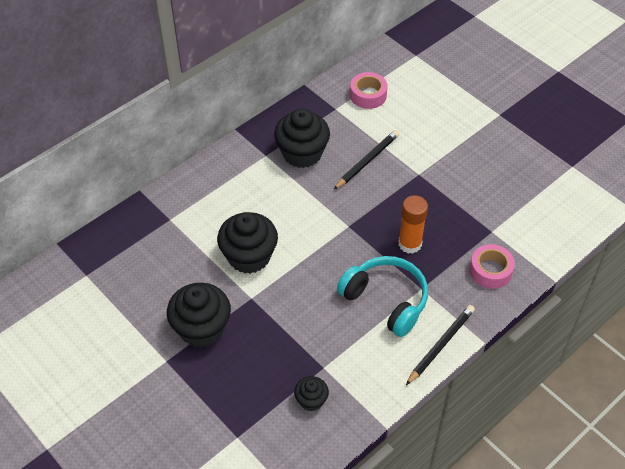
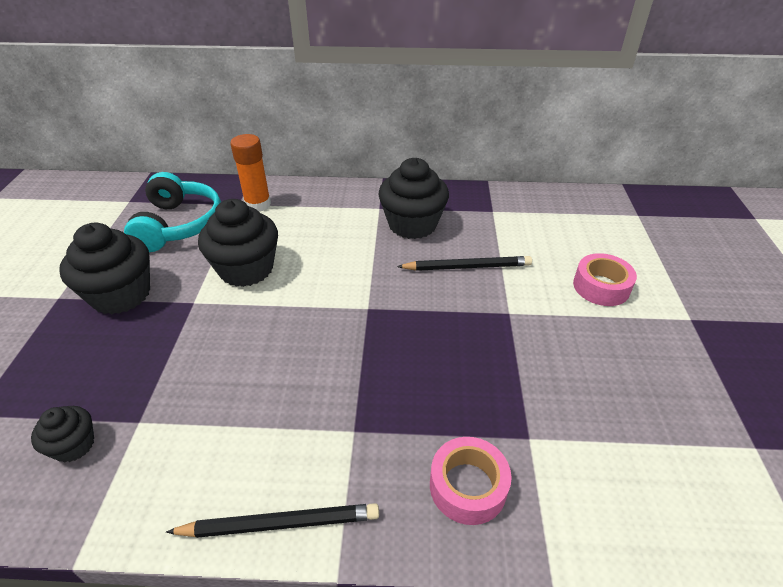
camera: 45 degrees right, 10 degrees down
(368, 95) = (541, 218): pink tape -> pink tape (601, 287)
(386, 300) = (298, 409): turquoise headphones -> turquoise headphones (179, 225)
(410, 244) = (406, 372): orange glue stick -> orange glue stick (258, 204)

